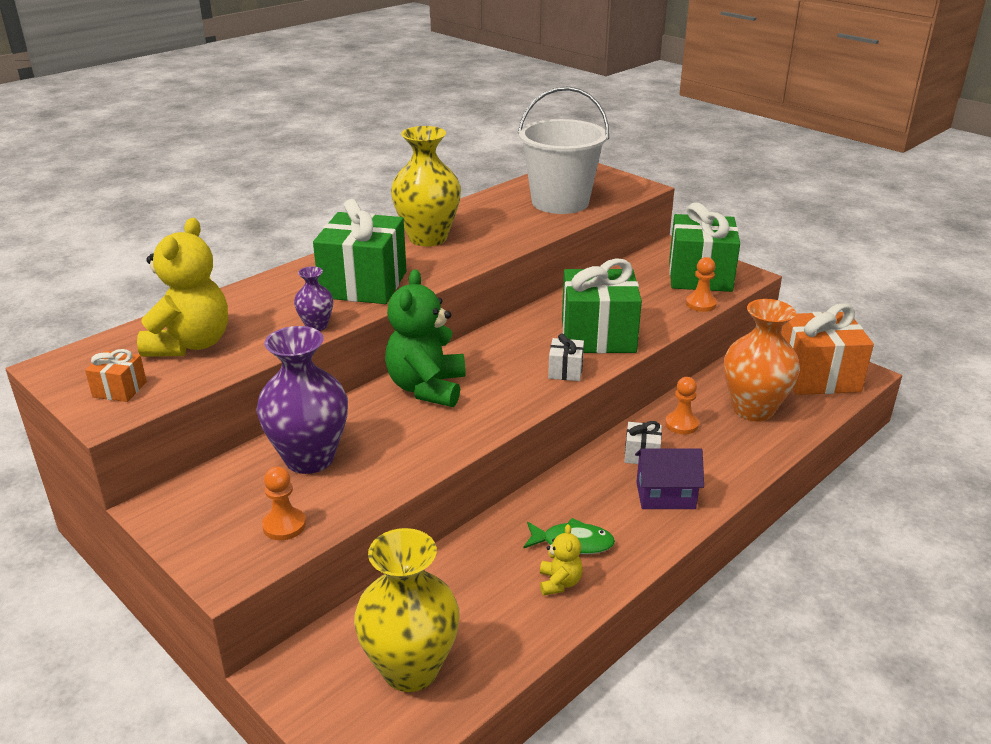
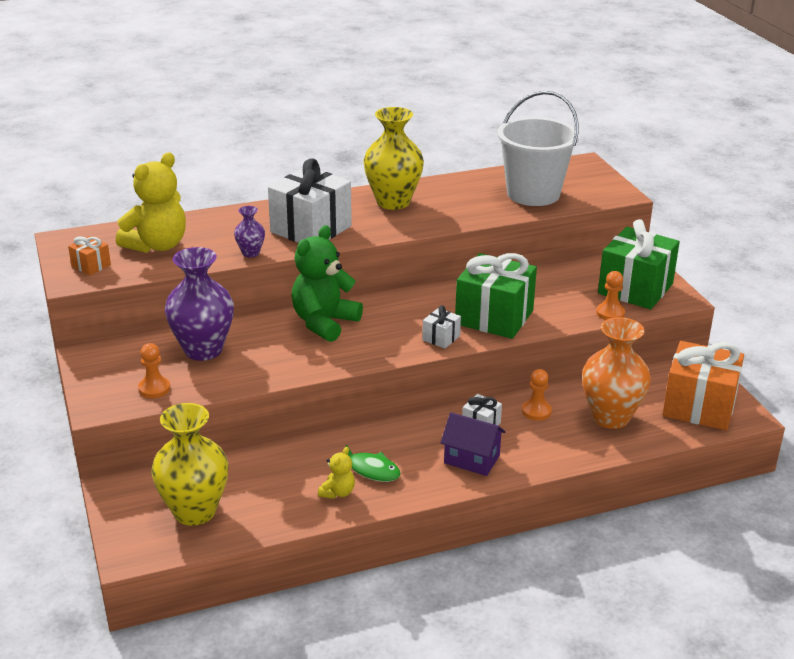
camera: 25 degrees right, 0 degrees up
(363, 284) = (311, 229): green gift -> white gift

